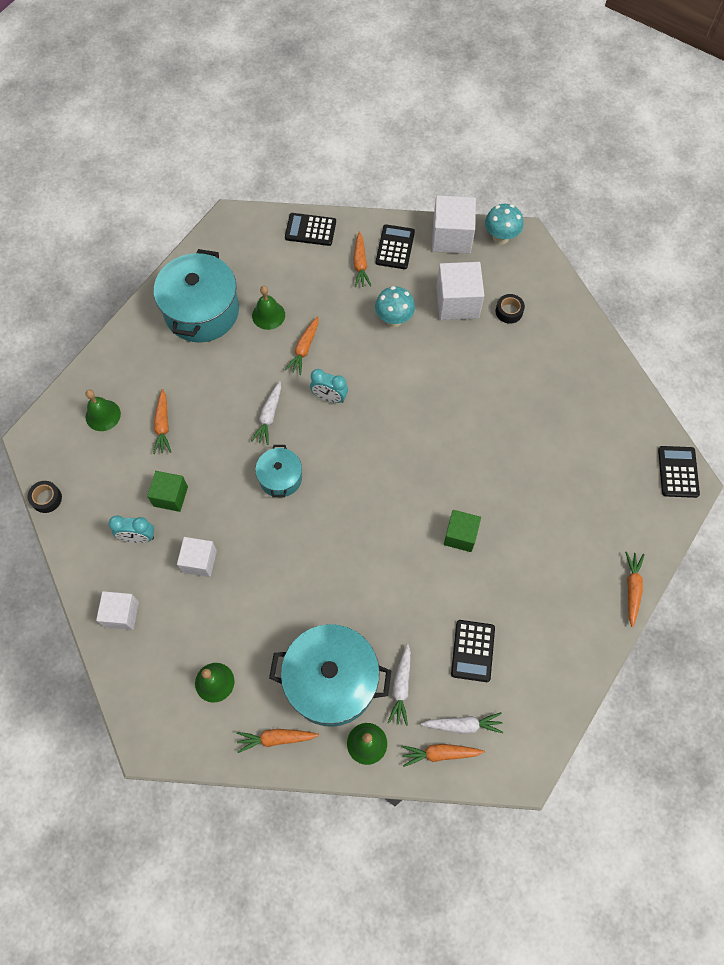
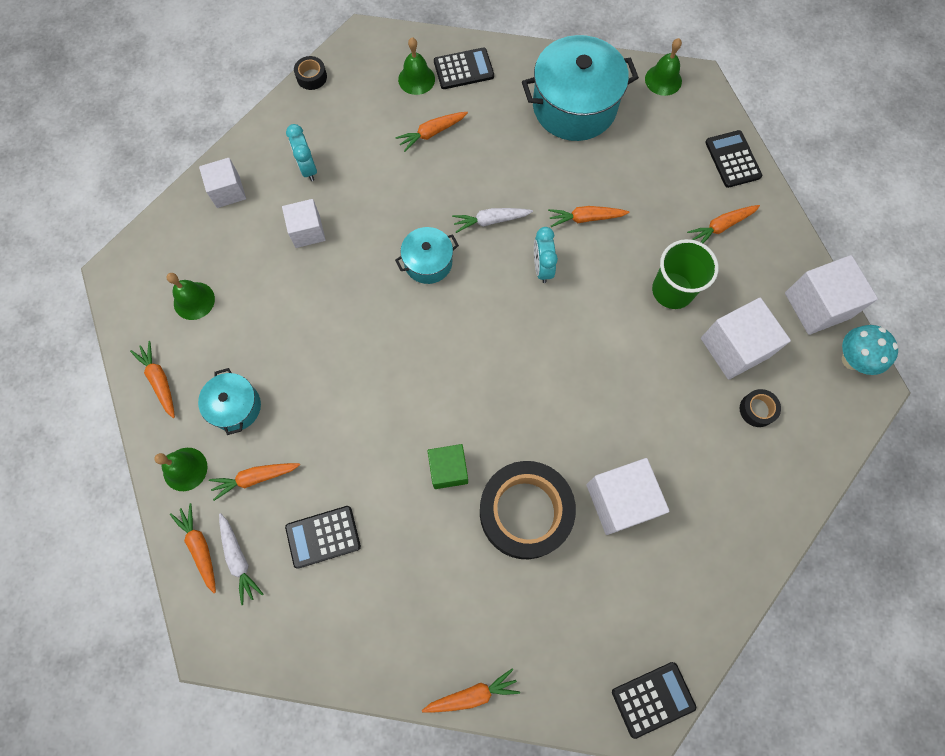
camera: 65 degrees right, 5 degrees up
(170, 496) = (362, 175): green cube -> none
(268, 315) = (605, 167): green bell -> green bell (663, 80)
(331, 681) = (235, 407): turquoise pot -> turquoise pot, size x0.53
(394, 319) = (672, 290): turquoise mushroom -> green cup
(395, 247) = (765, 252): black calculator -> black calculator (463, 69)
(401, 687) = (255, 478): white carrot -> orange carrot
(516, 496) = (525, 512): none -> black tape
(535, 428) = (620, 500): none -> white cube

